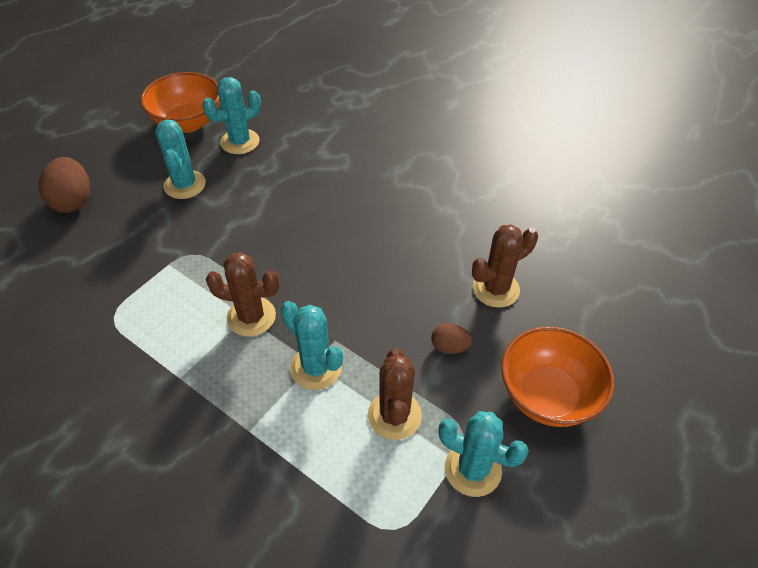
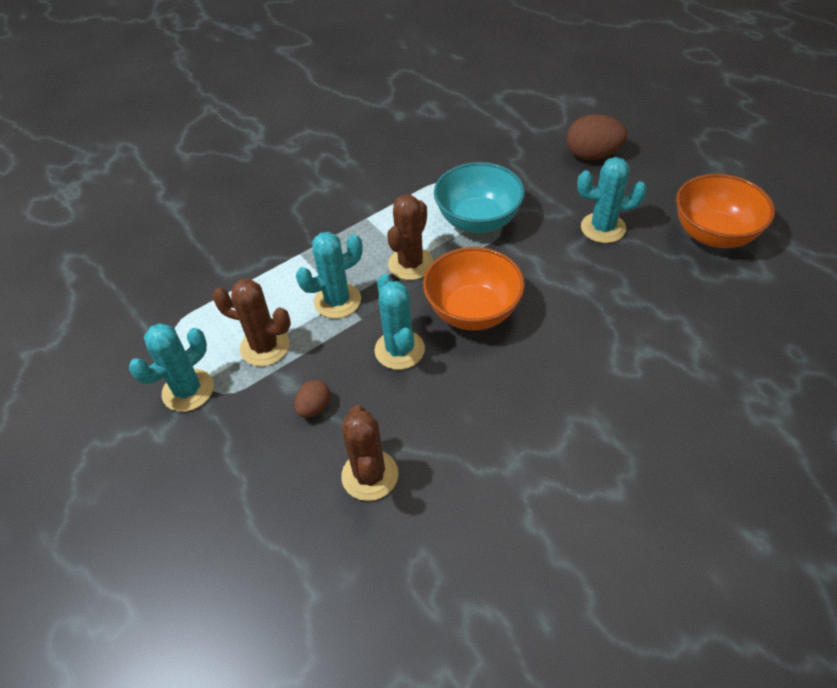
camera: 110 degrees right, 0 degrees up
(179, 274) = (478, 220): none -> turquoise bowl
(240, 142) = (673, 276): turquoise cactus -> turquoise cactus (399, 350)
(547, 396) = (221, 476): orange bowl -> orange bowl (473, 311)

